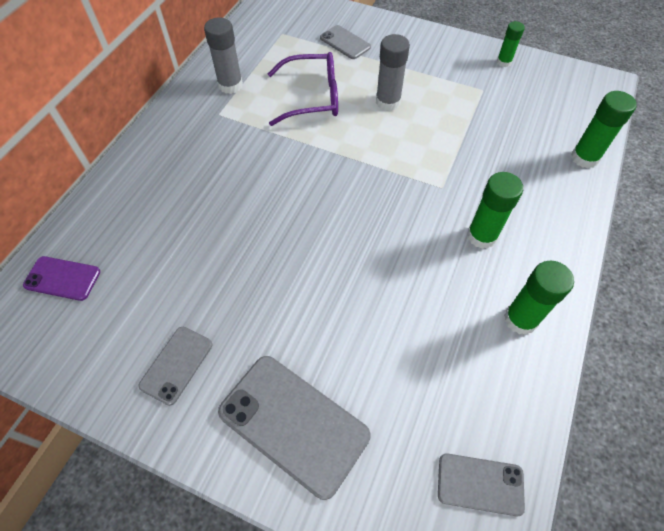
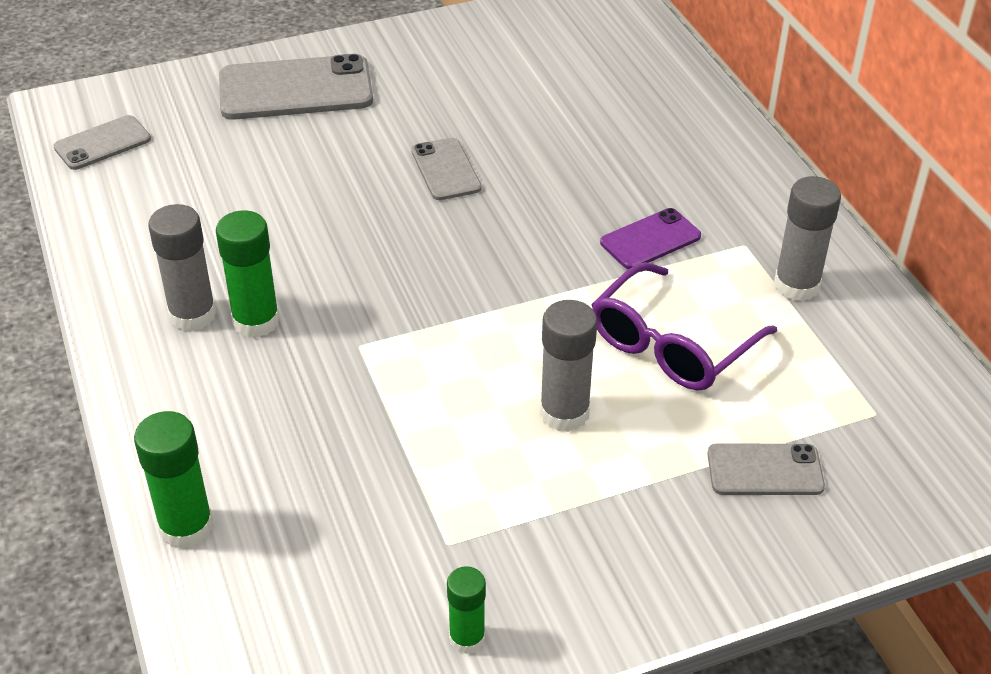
camera: 135 degrees right, 15 degrees down
(62, 278) = (621, 45): purple phone -> purple phone (650, 239)
(176, 365) = (437, 62): grey phone -> grey phone (446, 169)
(513, 264) = (192, 315): none -> grey glue stick
(520, 319) = (146, 269): green glue stick -> none

